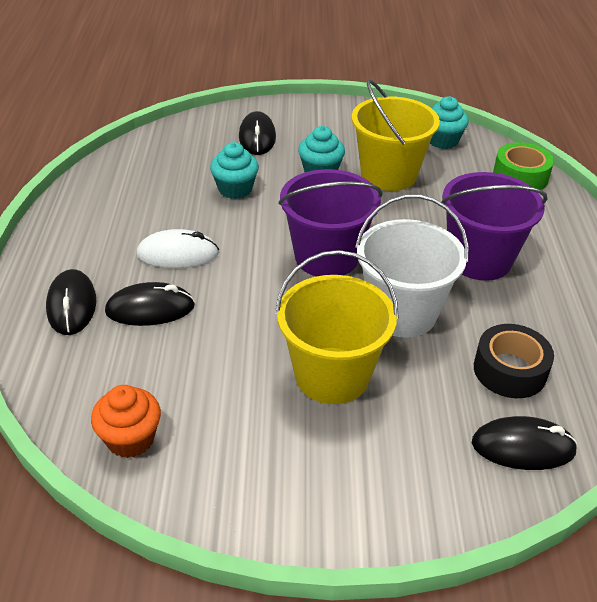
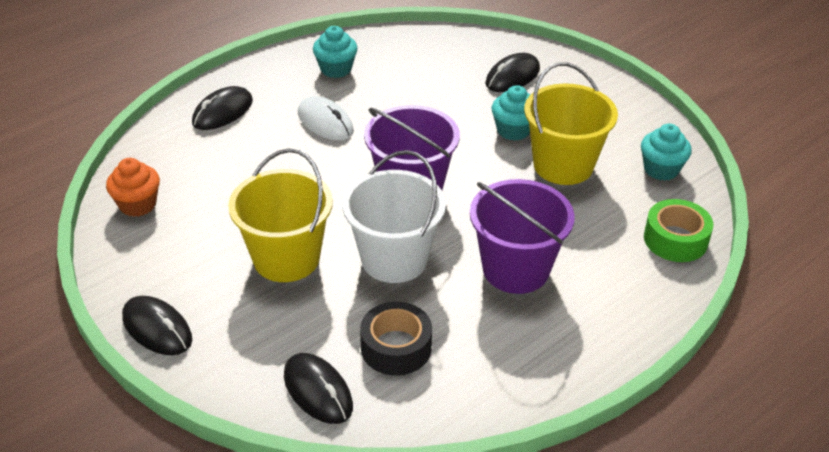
camera: 50 degrees right, 0 degrees up
(150, 309) = (257, 144): black mouse -> black mouse (157, 329)
(235, 189) = (432, 104): turquoise cupcake -> turquoise cupcake (336, 69)

